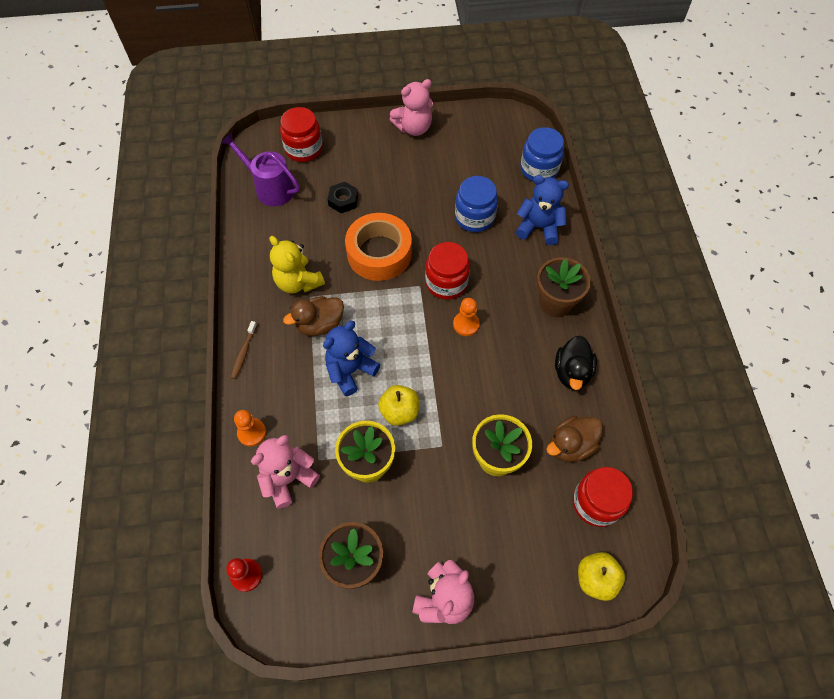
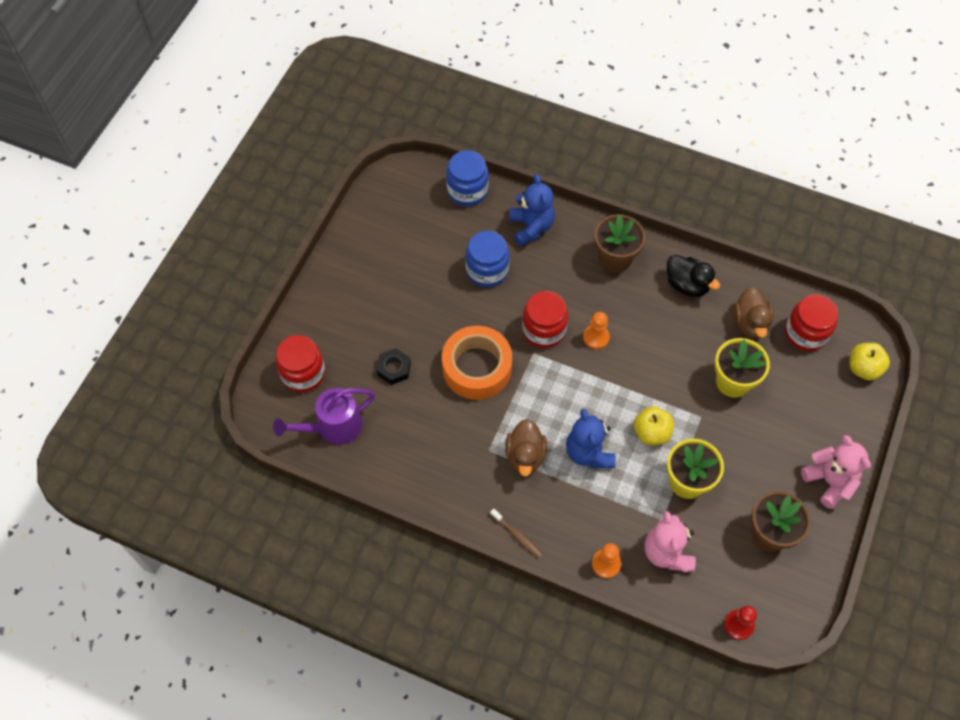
camera: 60 degrees left, 0 degrees up
(298, 282) = (466, 453): yellow teddy bear -> none
(413, 128) = (345, 264): pink teddy bear -> none
(539, 227) = (531, 227): blue teddy bear -> blue teddy bear turned 120 degrees clockwise

